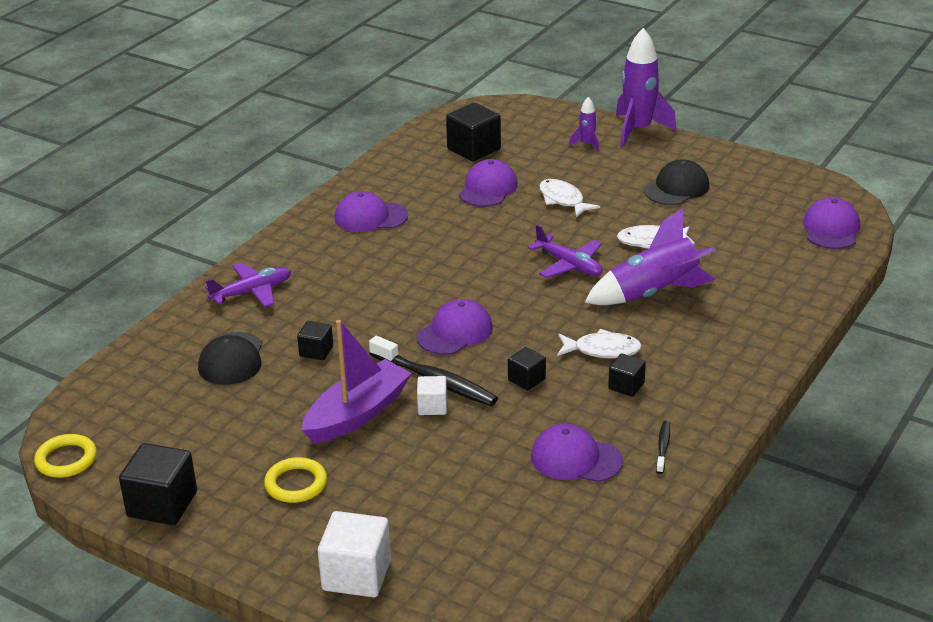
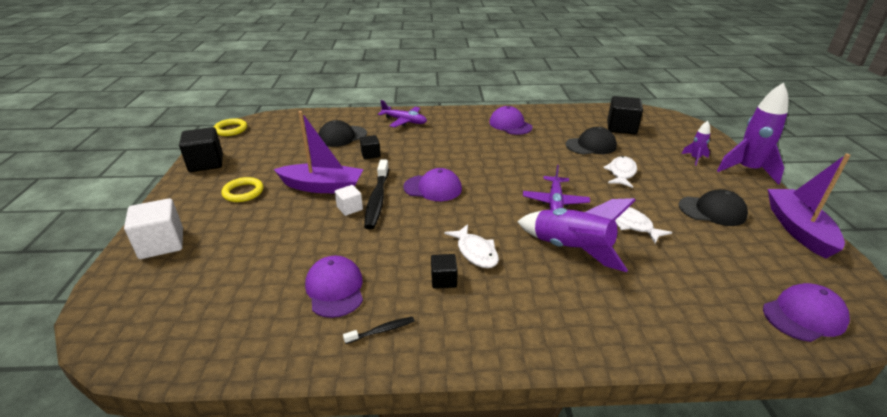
camera: 55 degrees right, 0 degrees up
(488, 188) = (591, 145): purple cap -> black cap
(526, 379) = (409, 232): black cube -> none
(743, 164) = (798, 229): none -> purple boat

